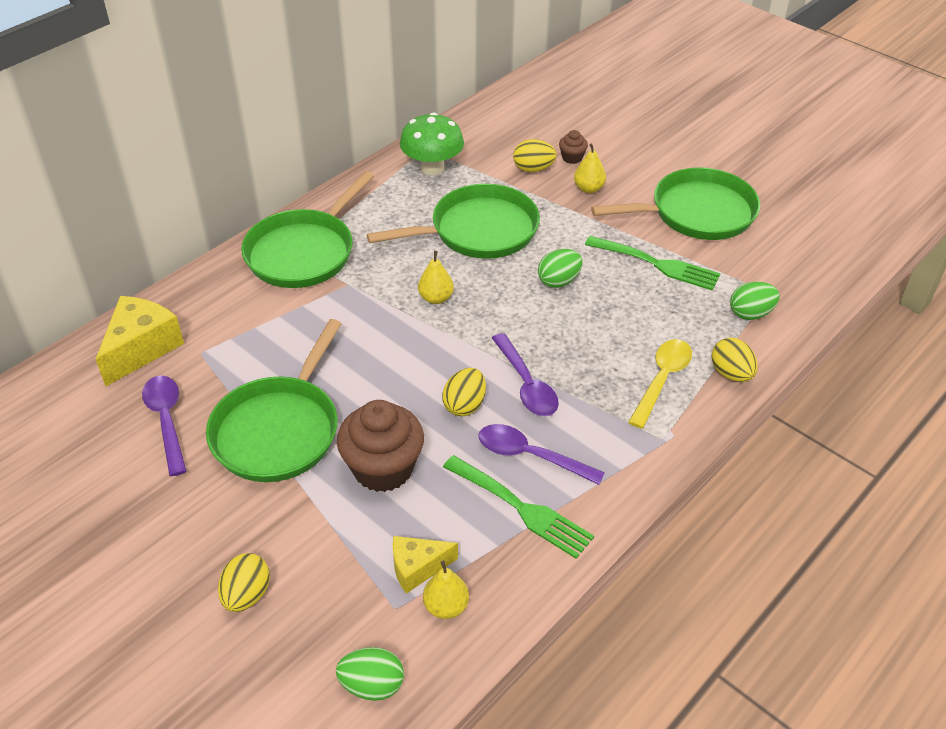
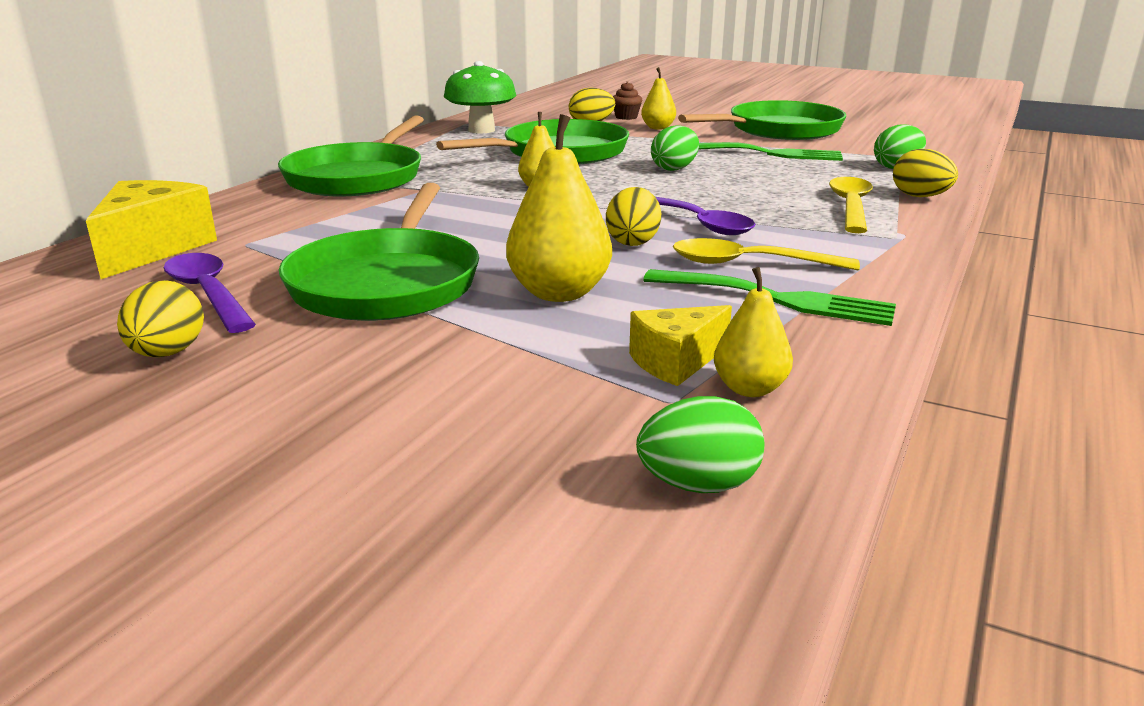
camera: 15 degrees left, 20 degrees down
(247, 595) = (410, 424): yellow egg -> yellow egg (168, 353)
(383, 468) = (559, 293): brown cupcake -> yellow pear
(531, 456) = (750, 264): purple spoon -> yellow spoon

